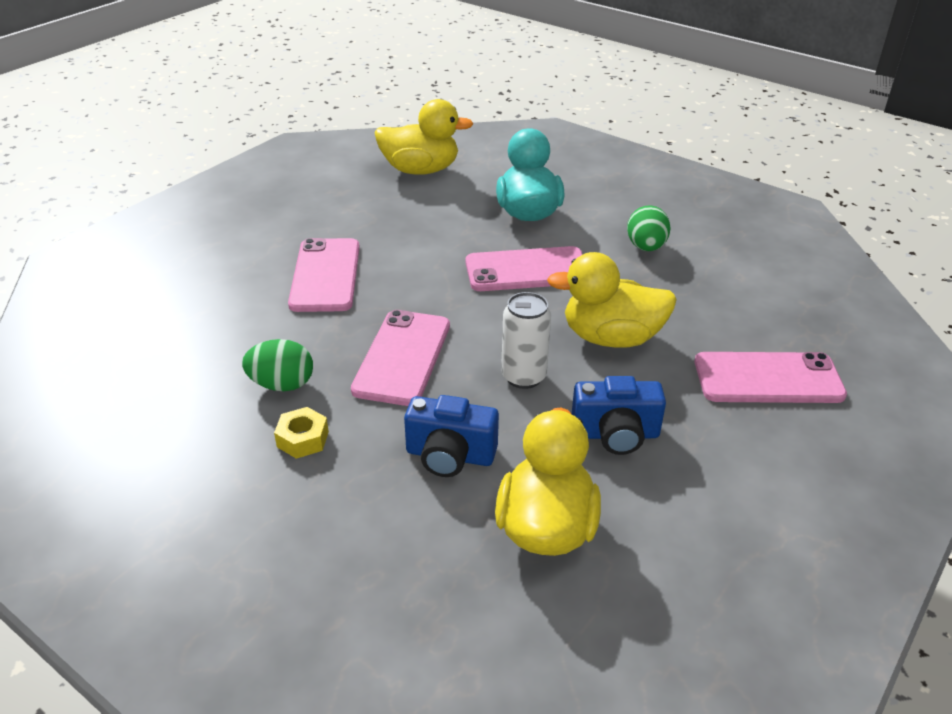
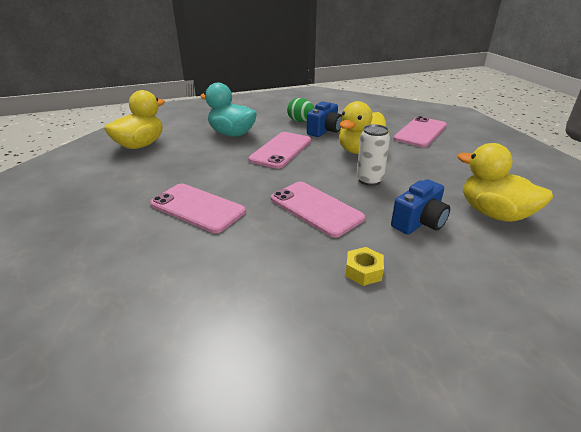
camera: 55 degrees left, 5 degrees down
(282, 385) = (296, 262): green egg -> none
(615, 434) = (434, 173): blue camera -> blue camera (325, 131)

